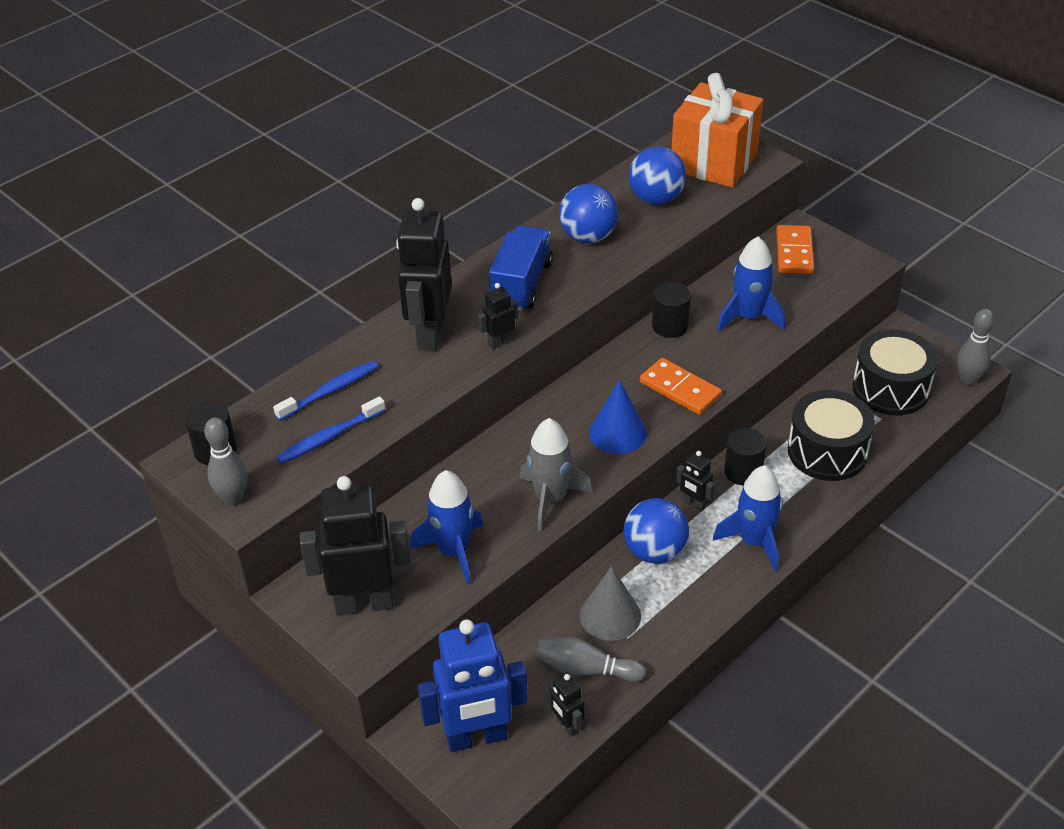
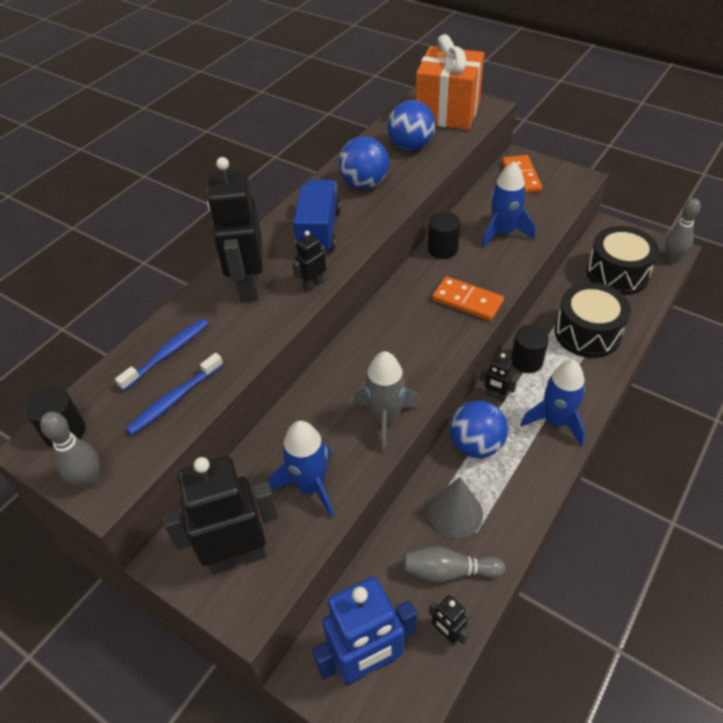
camera: 10 degrees left, 5 degrees up
(618, 433) = (427, 347): blue cone -> none

